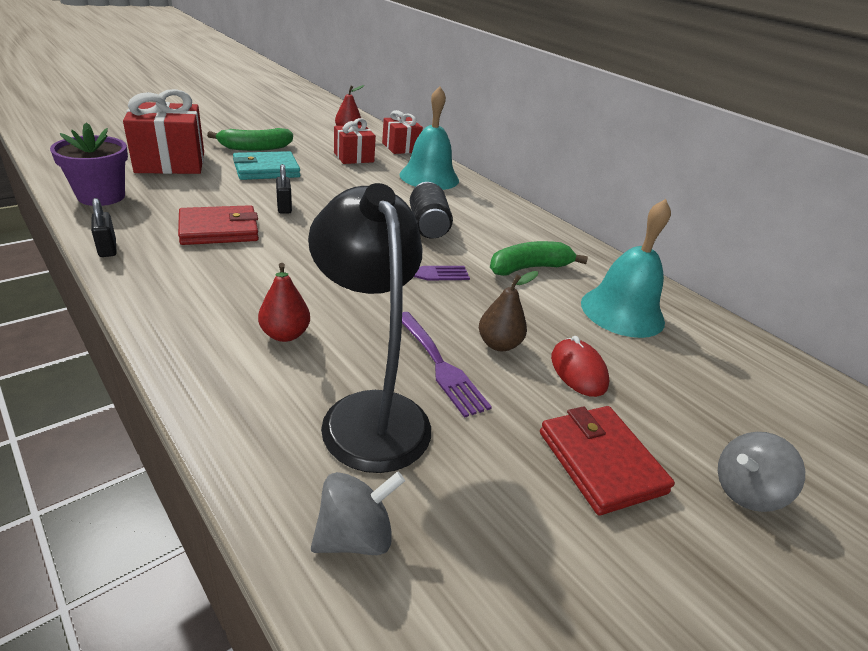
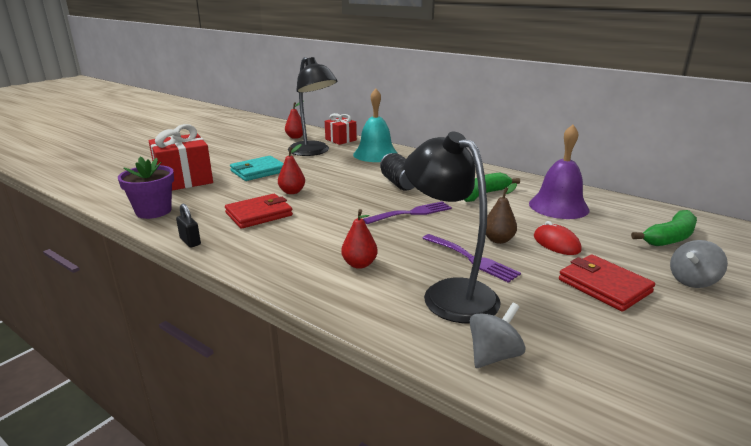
camera: 10 degrees left, 10 degrees down
(255, 148) = (238, 159): green banana -> green banana (669, 238)
(284, 207) = (292, 192): black padlock -> red pear
(353, 157) = (313, 152): red gift -> black lamp
(622, 311) = (558, 206): turquoise bell -> purple bell

